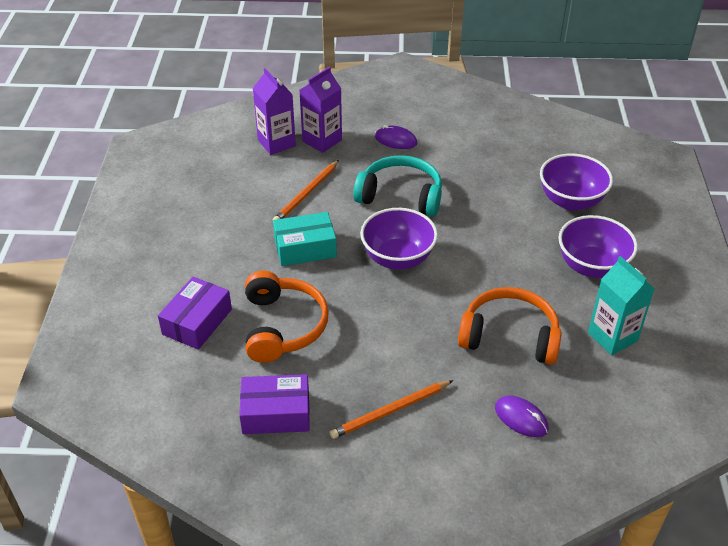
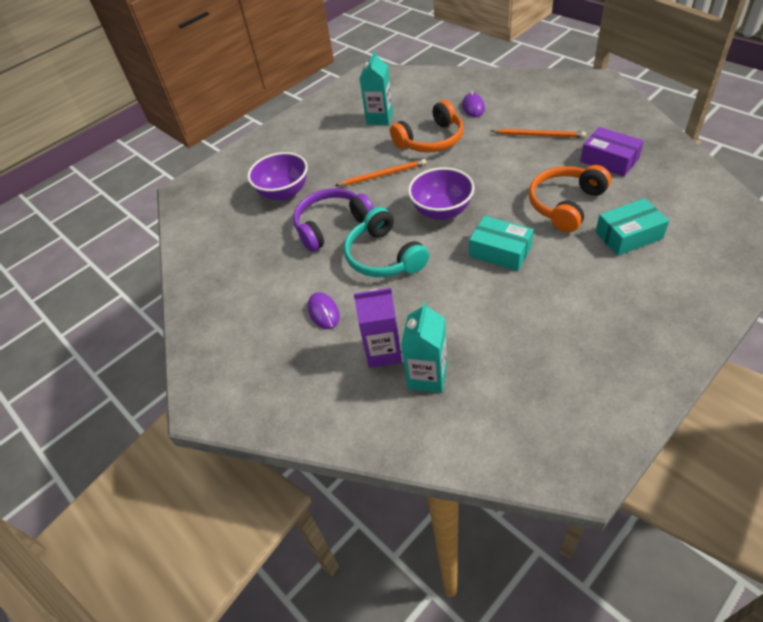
camera: 130 degrees left, 5 degrees up
(197, 322) = (628, 235): purple box -> turquoise box
(276, 143) = (427, 376): purple carton -> turquoise carton
(306, 194) = (454, 299): orange pencil -> orange pencil (383, 175)
(481, 197) = (332, 225): none -> purple headphones
(509, 336) = (431, 140): orange headphones -> orange headphones turned 90 degrees counterclockwise
(591, 266) = (335, 152): purple bowl -> none

